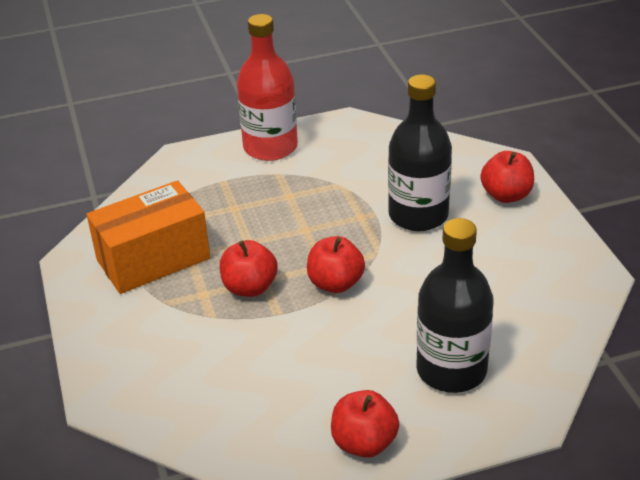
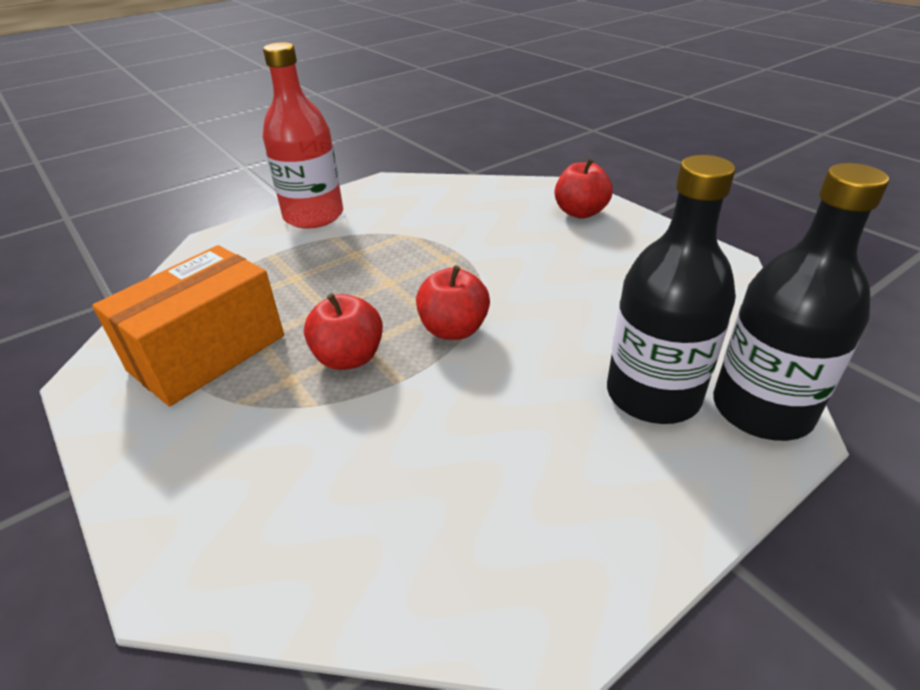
camera: 20 degrees left, 0 degrees up
(364, 443) = (611, 528): red apple -> none
(418, 215) = (505, 245): black bottle -> black bottle (761, 409)

